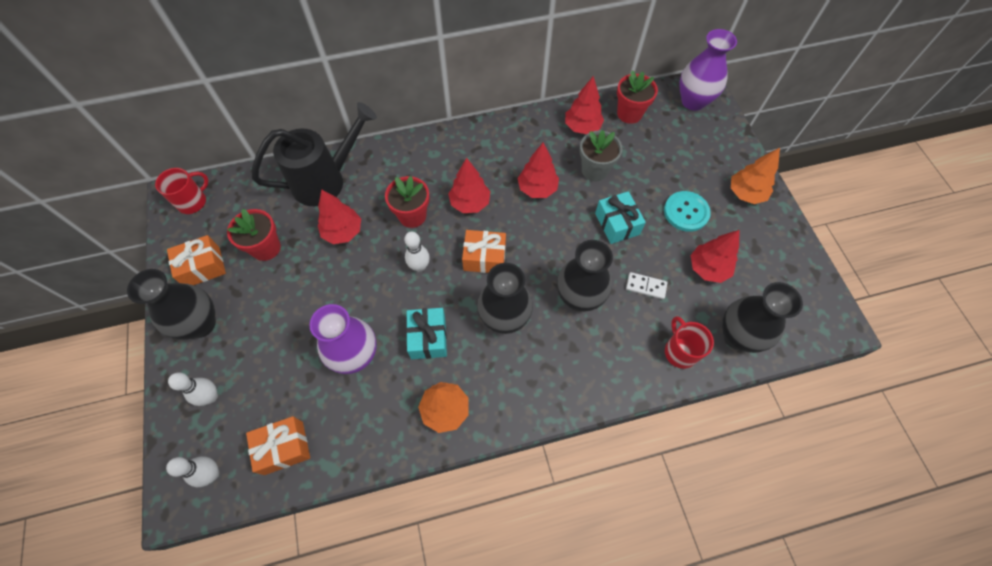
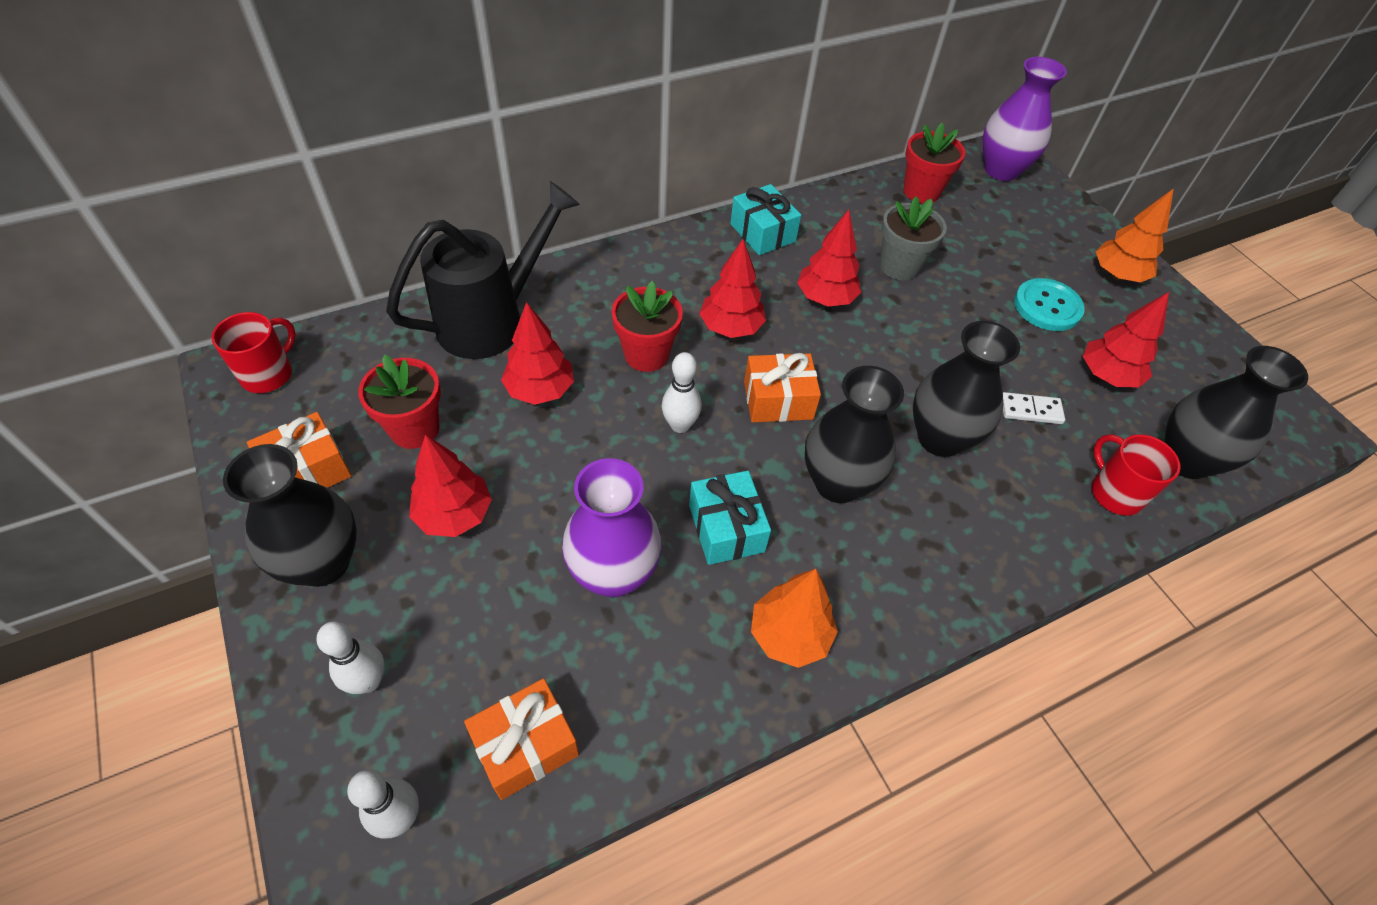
camera: 15 degrees left, 10 degrees down
(582, 127) = (861, 214): red tree -> red tree (454, 515)
(617, 224) = (957, 332): turquoise gift -> turquoise gift (762, 233)

